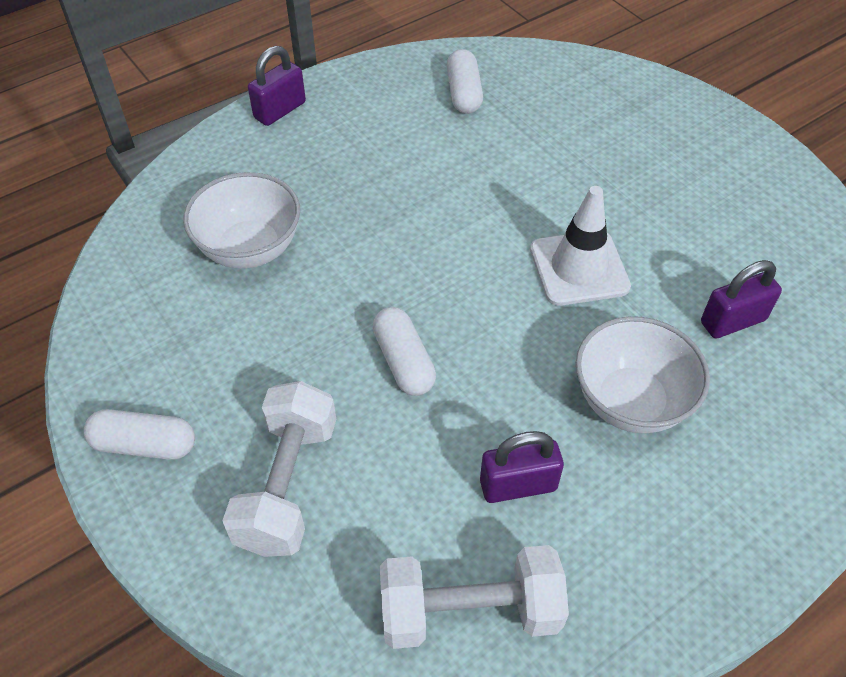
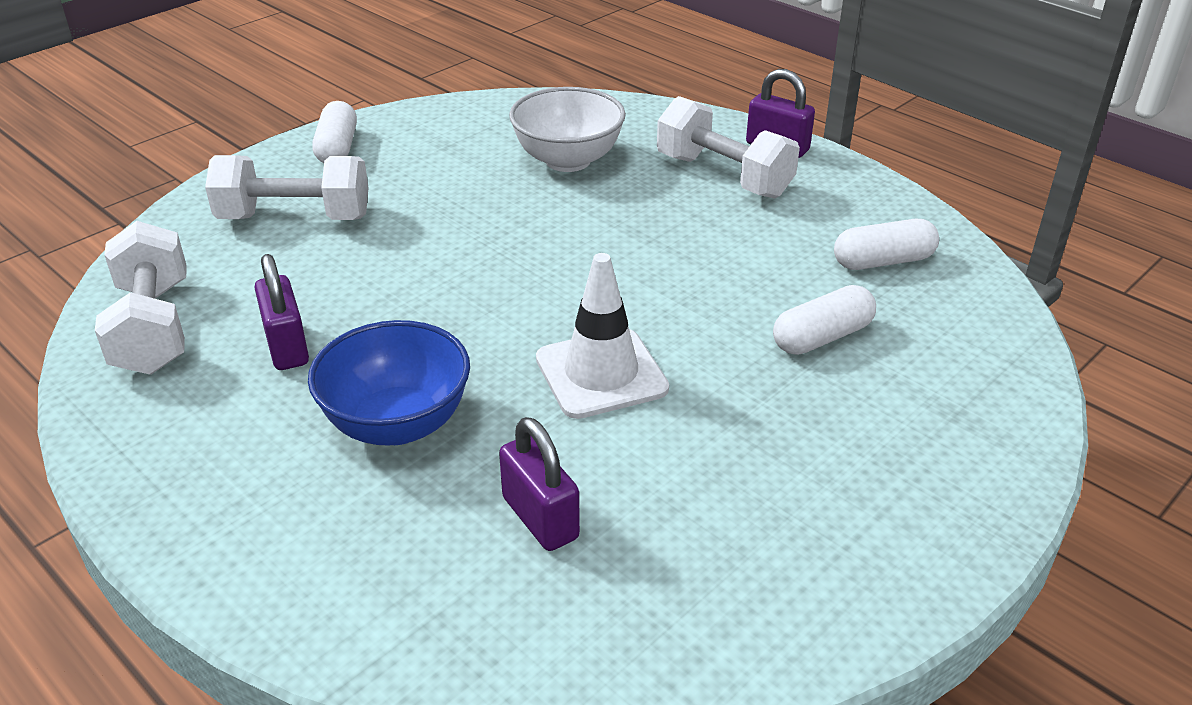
camera: 80 degrees right, 15 degrees down
(316, 151) = (723, 176): none -> white dumbbell
(403, 362) = (438, 262): white capsule -> white capsule (822, 337)
(630, 401) = (397, 424): white bowl -> blue bowl

